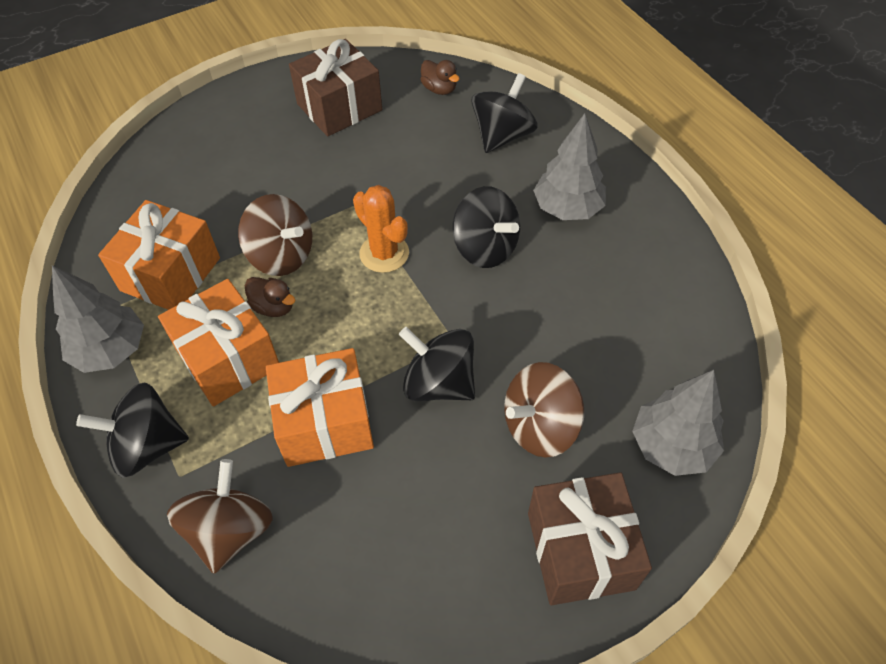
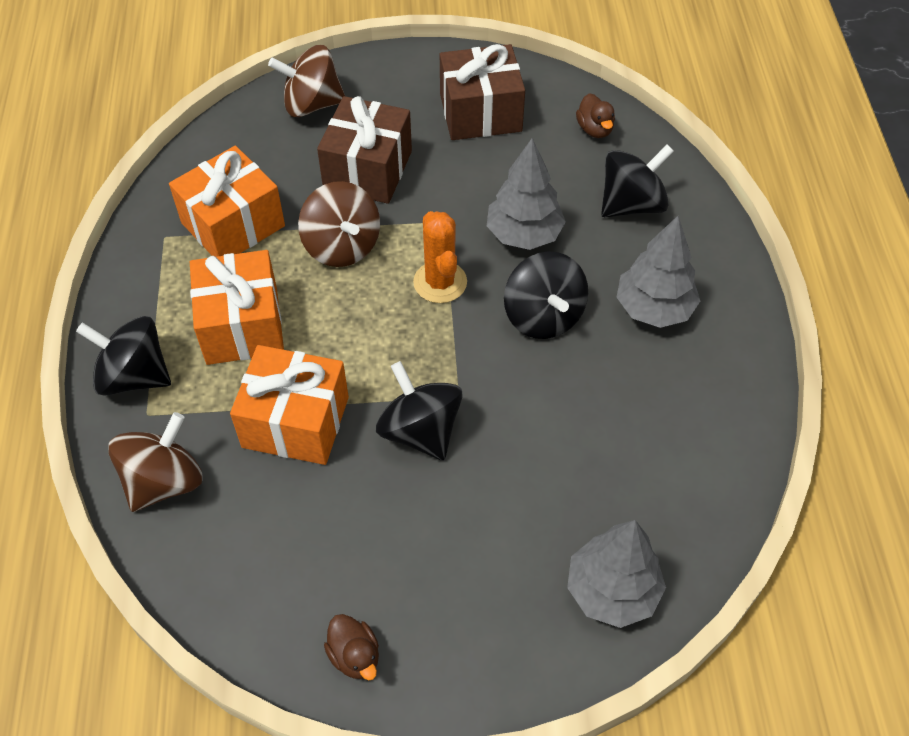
camera: 25 degrees right, 0 degrees up
(111, 350) = (147, 276): grey tree -> grey tree (524, 234)
(273, 307) = (308, 293): brown duck -> brown duck (355, 656)
(540, 426) = (492, 514): brown spinning top -> brown spinning top (312, 104)
(580, 550) = (461, 645): brown gift -> brown gift (368, 170)

